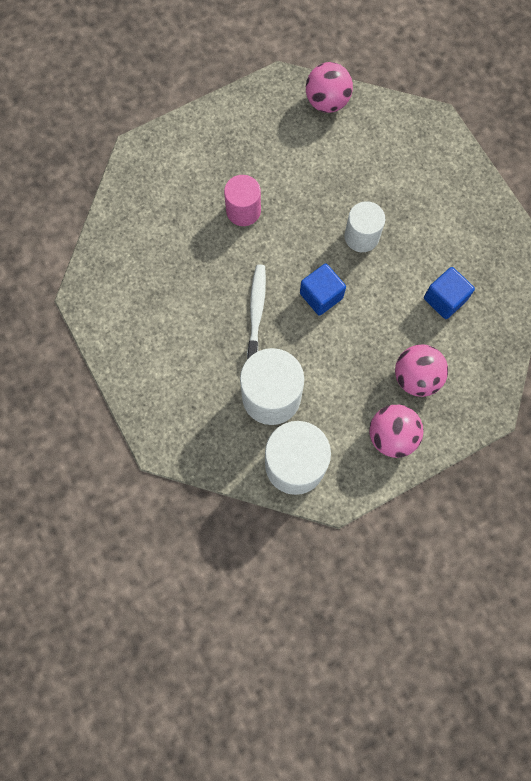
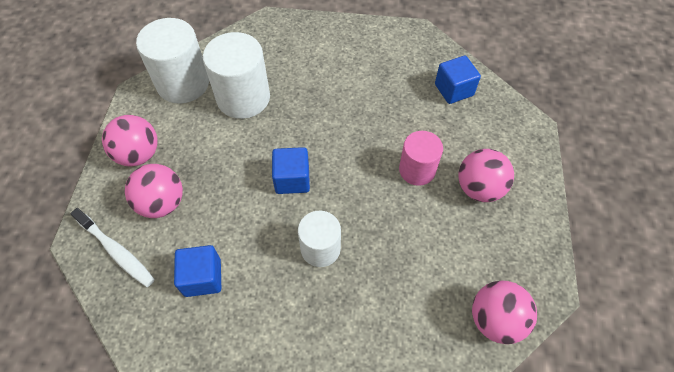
camera: 125 degrees right, 15 degrees down
(136, 227) = (453, 90): none -> blue cube
(228, 159) = (479, 188): none -> pink ball
(256, 311) = (317, 127): white toothbrush -> white toothbrush (116, 251)

